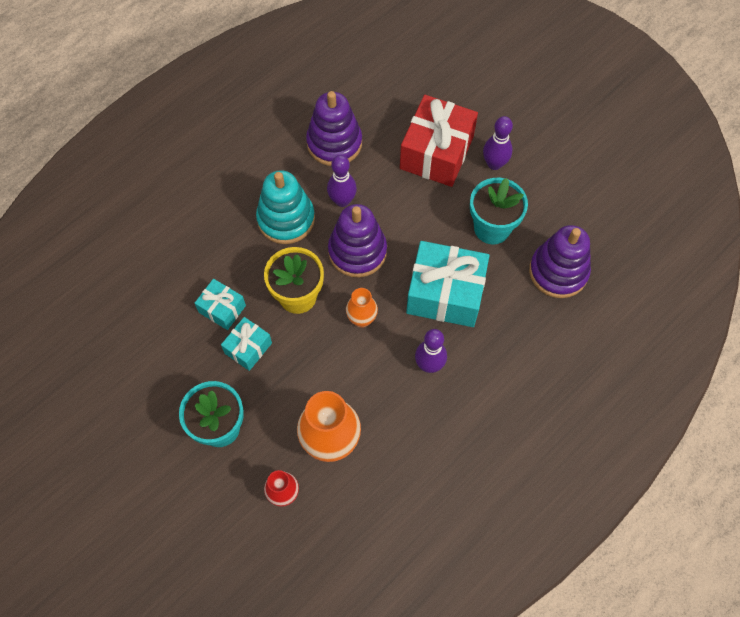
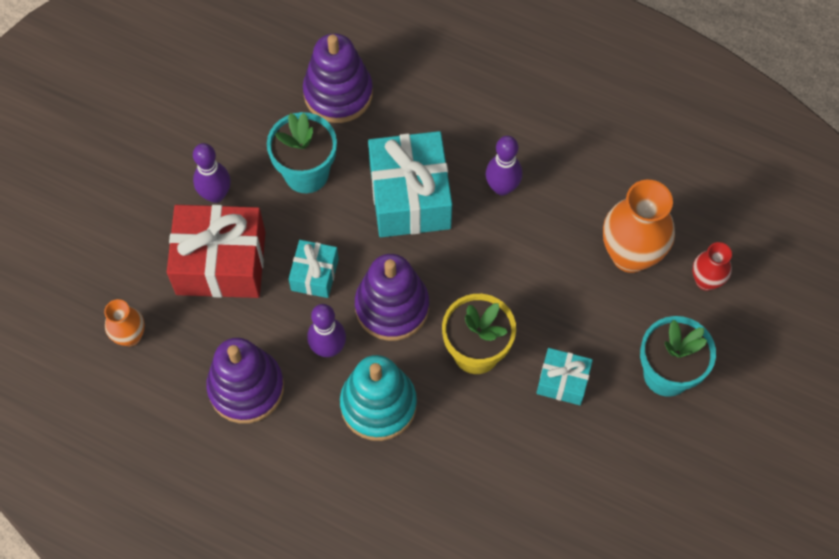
camera: 110 degrees left, 0 degrees up
(222, 309) = (527, 431): turquoise gift -> turquoise gift (314, 274)
(361, 319) = (476, 272): orange vase -> orange vase (130, 336)

